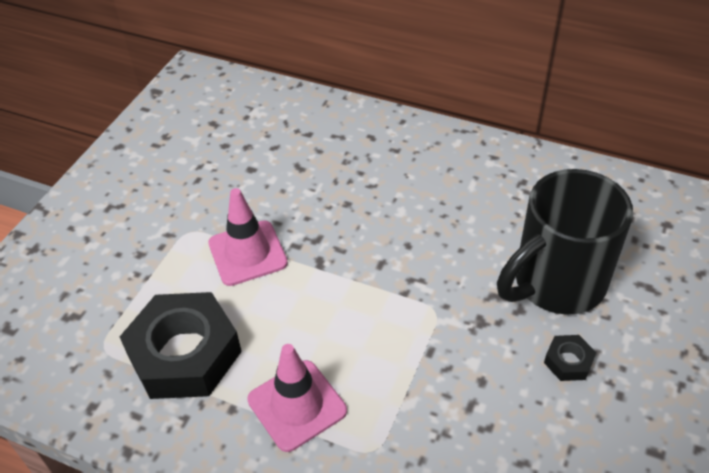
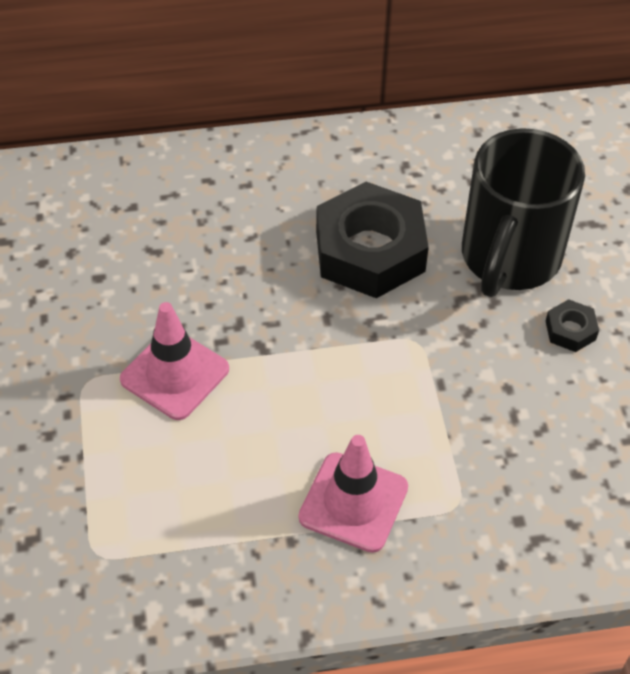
camera: 35 degrees left, 5 degrees up
(185, 354) = (195, 513): black nut -> black nut (370, 251)

